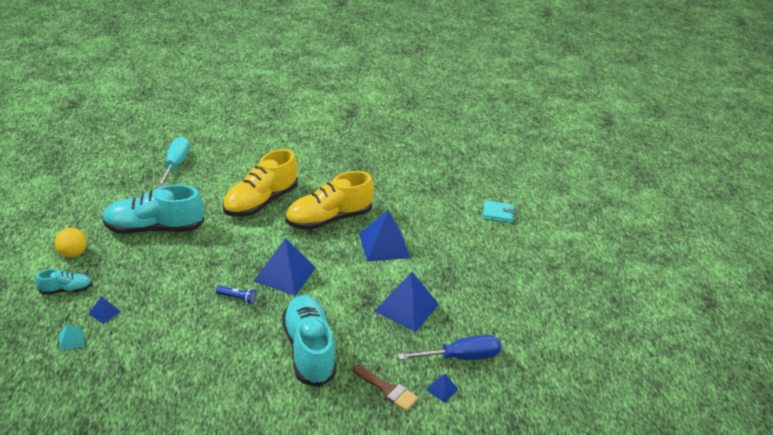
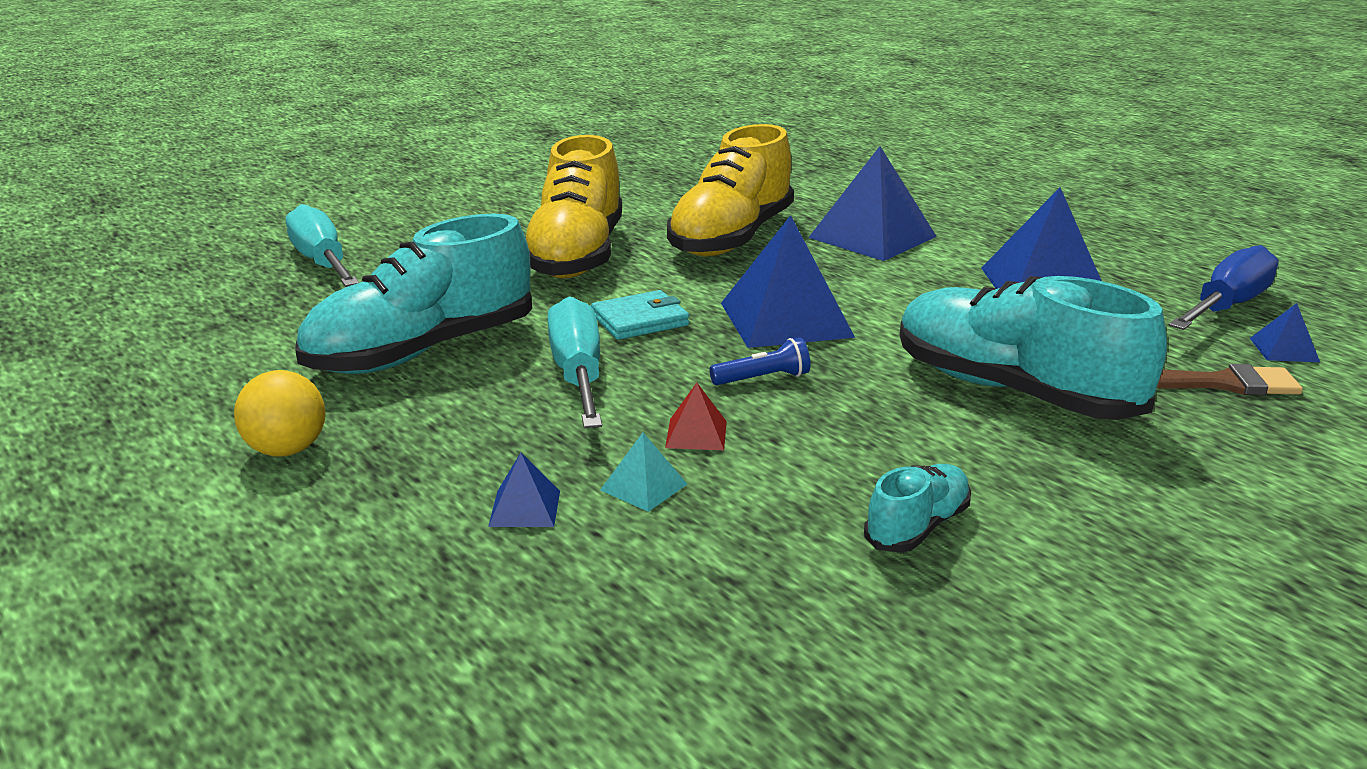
camera: 30 degrees left, 10 degrees down
(66, 290) = (365, 512): turquoise shoe -> turquoise shoe (917, 527)
(71, 340) = (521, 587): turquoise pyramid -> turquoise pyramid (643, 487)
(185, 265) = (578, 374): none -> turquoise screwdriver
(185, 311) = (696, 434): none -> red pyramid
(497, 213) = (955, 161): turquoise wallet -> turquoise wallet (640, 320)

